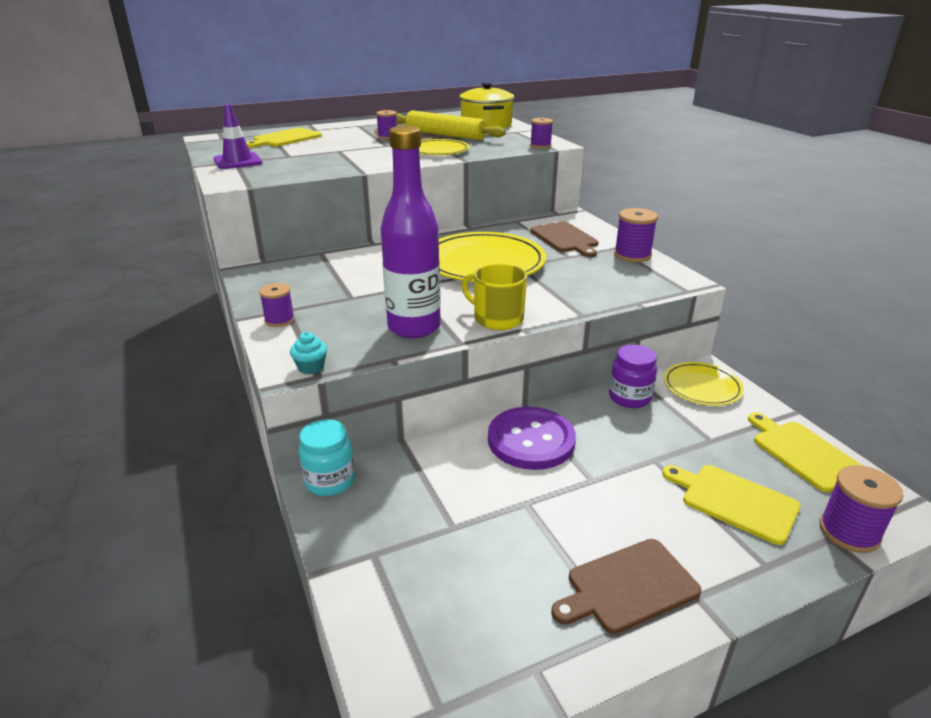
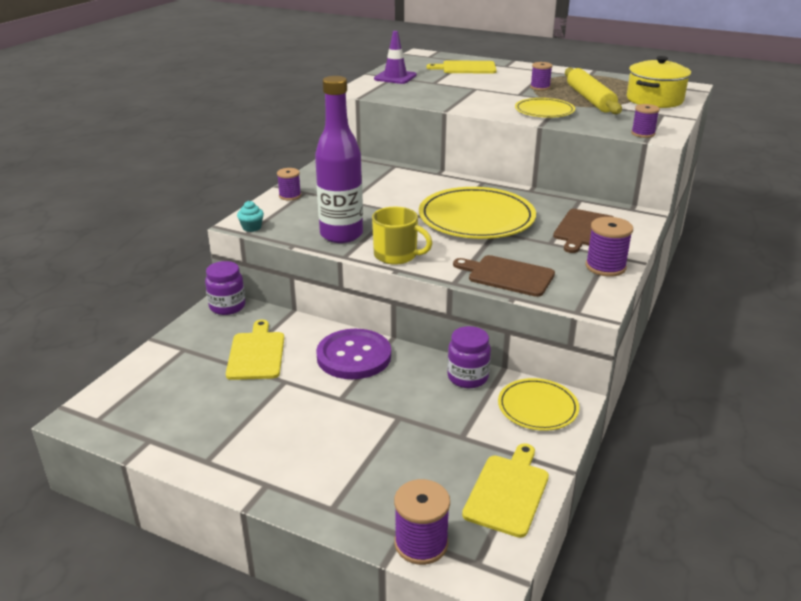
camera: 50 degrees right, 0 degrees up
(330, 481) = (227, 306): turquoise jar -> purple jar
(497, 319) = (396, 255): yellow mug -> yellow mug turned 120 degrees clockwise
(628, 587) = (247, 451): brown cutting board -> brown cutting board (507, 275)
(735, 501) = (392, 471): yellow cutting board -> yellow cutting board (256, 353)

